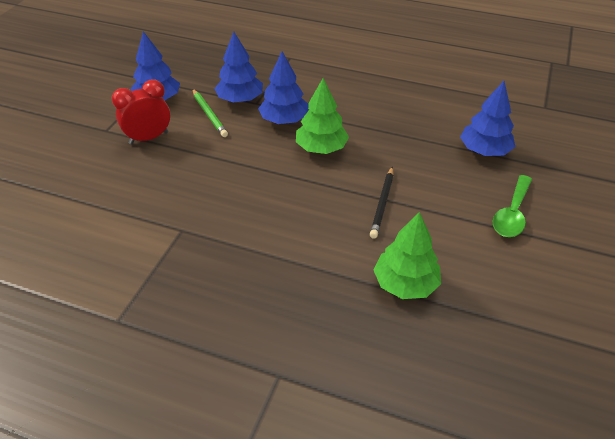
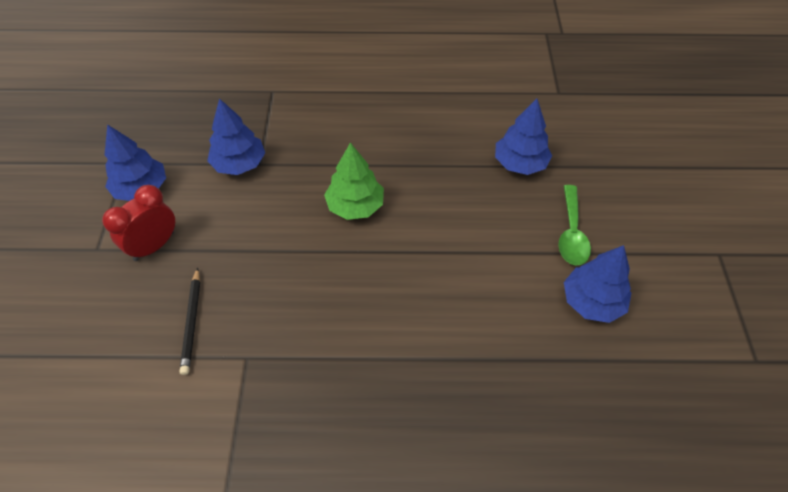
camera: 20 degrees left, 10 degrees up
(209, 114) = (212, 194): green pencil -> none
(284, 120) = (300, 179): blue tree -> blue tree (592, 302)
(382, 204) = (445, 259): black pencil -> black pencil (192, 322)
(405, 284) = (502, 348): green tree -> none

